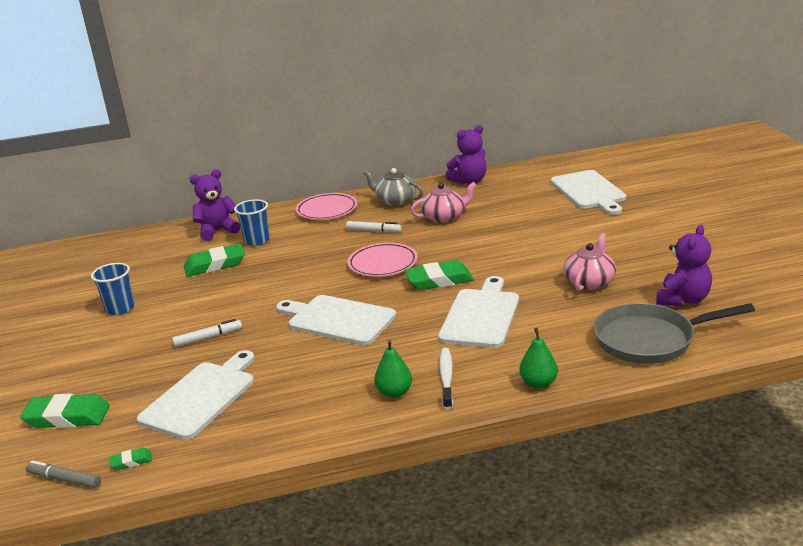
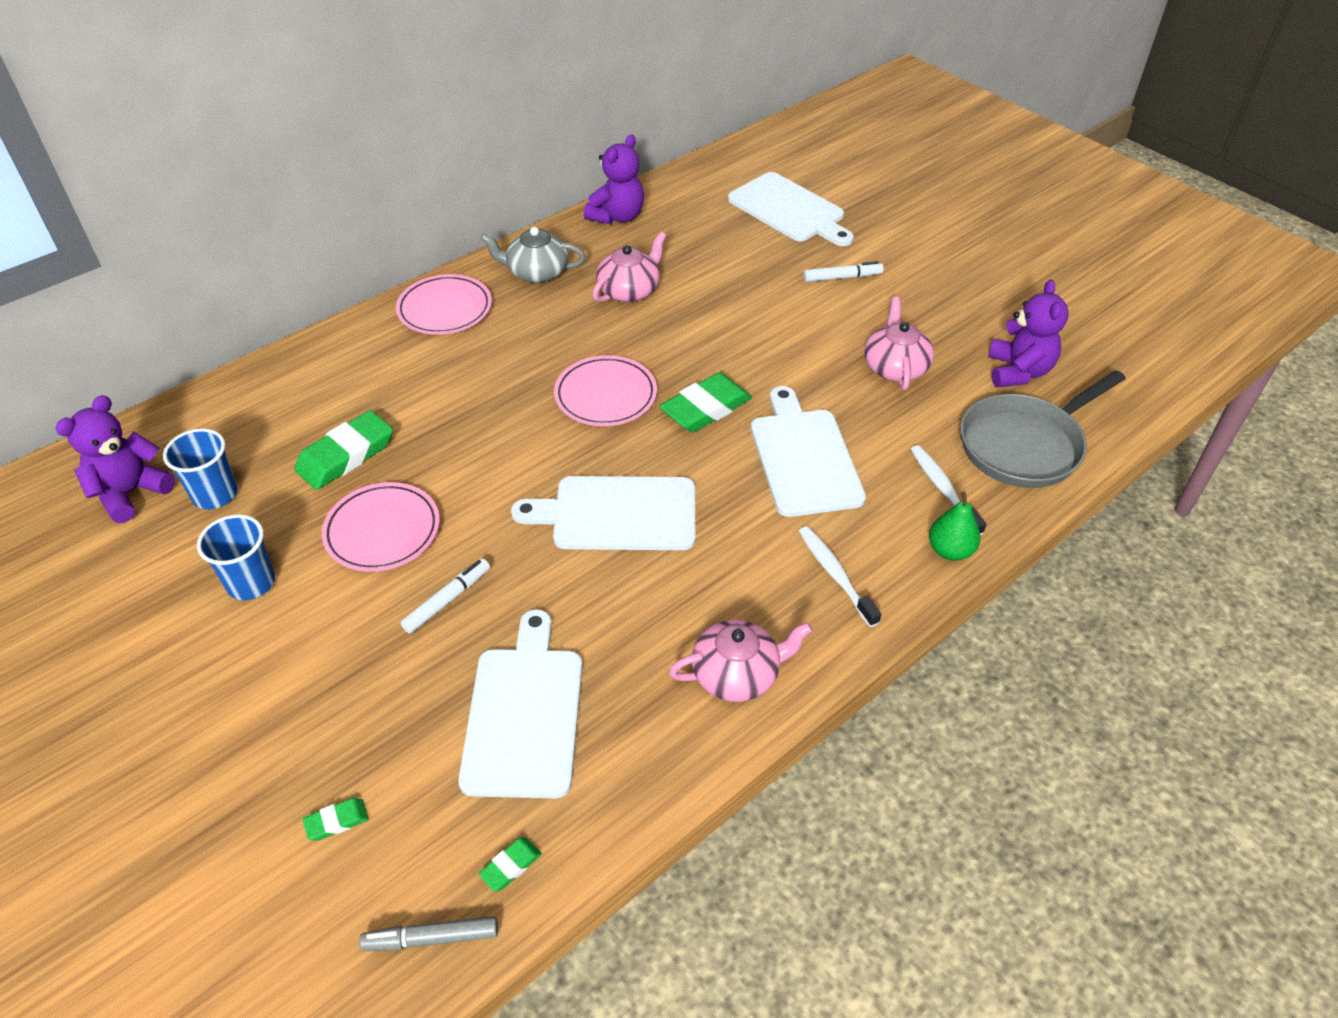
camera: 30 degrees left, 20 degrees up
(67, 417) = (337, 821): green eraser -> green eraser, size x0.47
(203, 300) = (382, 531): none -> pink plate
(217, 231) = (295, 386): purple teddy bear -> purple teddy bear (131, 493)
(257, 240) = (378, 392): blue cup -> blue cup (215, 494)
(338, 410) = (737, 674): none -> pink teapot
(374, 231) = (547, 336): white marker -> white marker (842, 277)
(394, 392) = (788, 619): green pear -> none
(564, 351) = (943, 489): none -> white toothbrush

